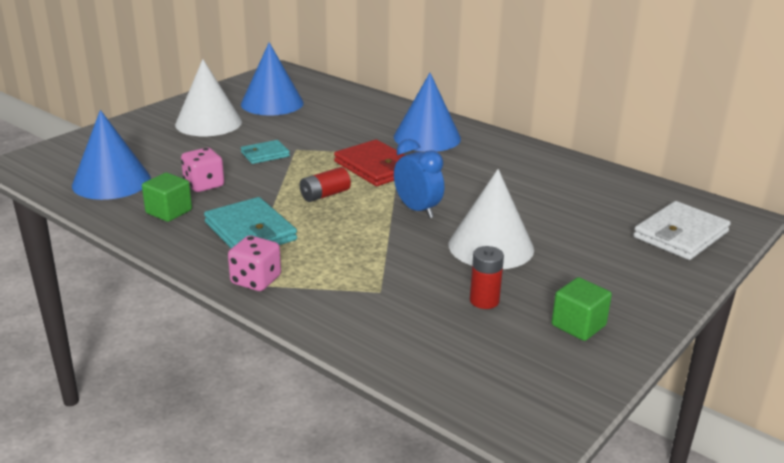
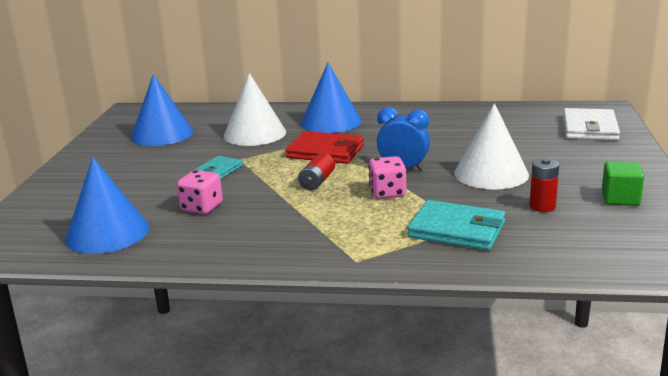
camera: 30 degrees left, 5 degrees down
(169, 211) = (203, 236): green cube -> none
(208, 123) = (126, 163): white cone -> white cone (255, 134)
(250, 231) = (300, 225): turquoise wallet -> turquoise wallet (457, 230)
(256, 280) = (363, 255): pink dice -> pink dice (387, 193)

